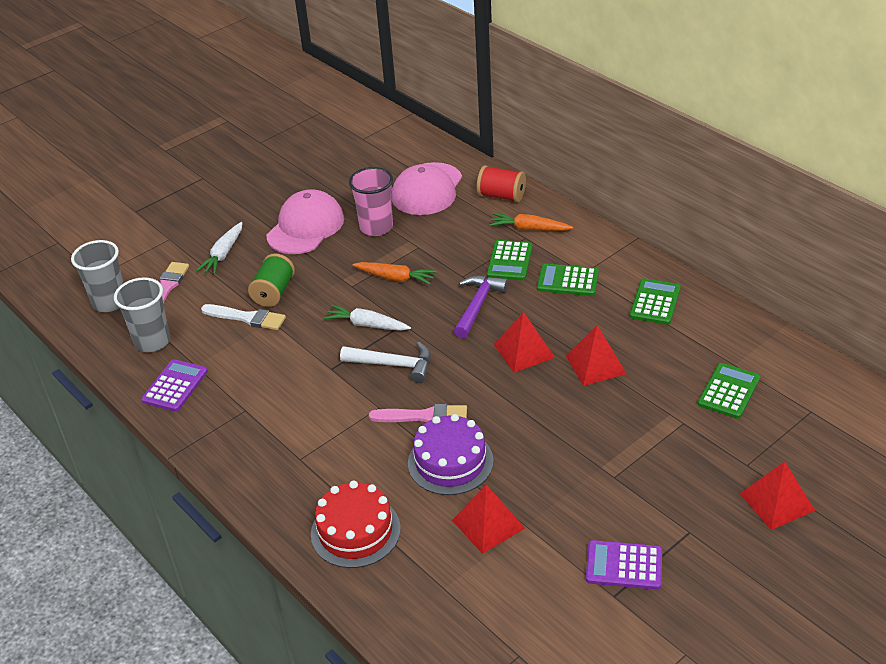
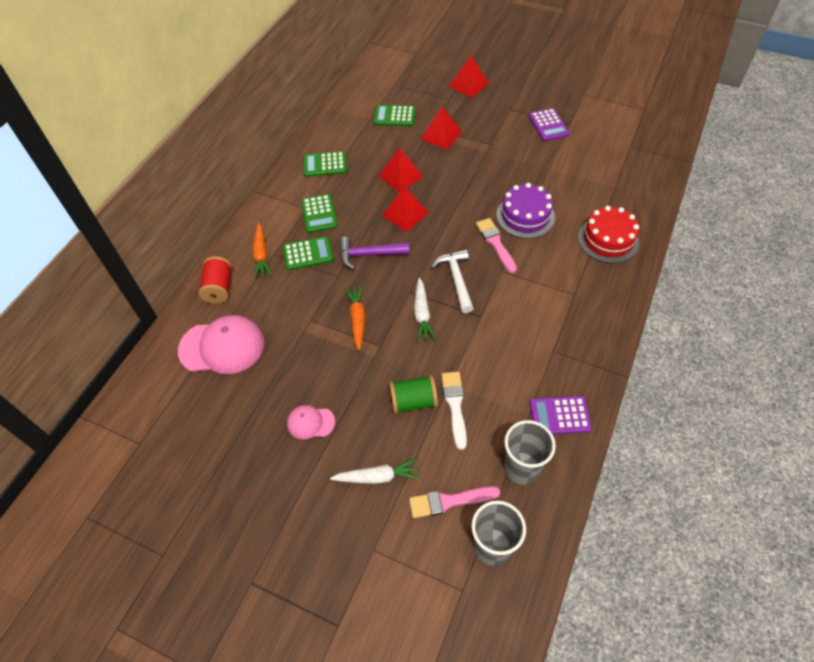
camera: 115 degrees left, 15 degrees up
(305, 227) = (310, 422): pink cap -> pink cap, size x0.52
(376, 227) = (292, 363): pink cup -> none
(488, 524) = (559, 183): red pyramid -> red pyramid (441, 135)

